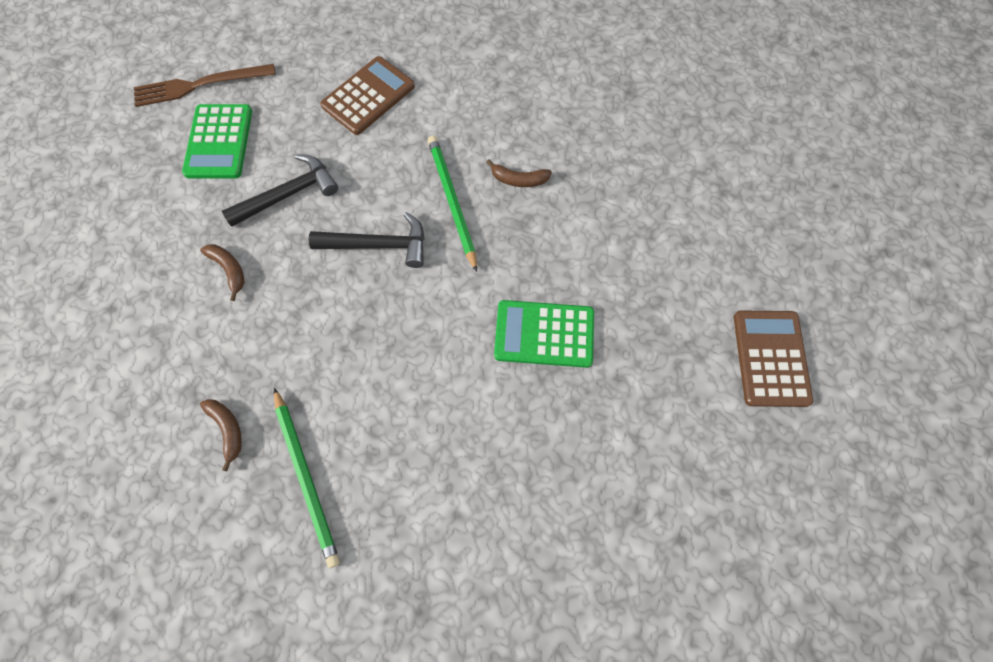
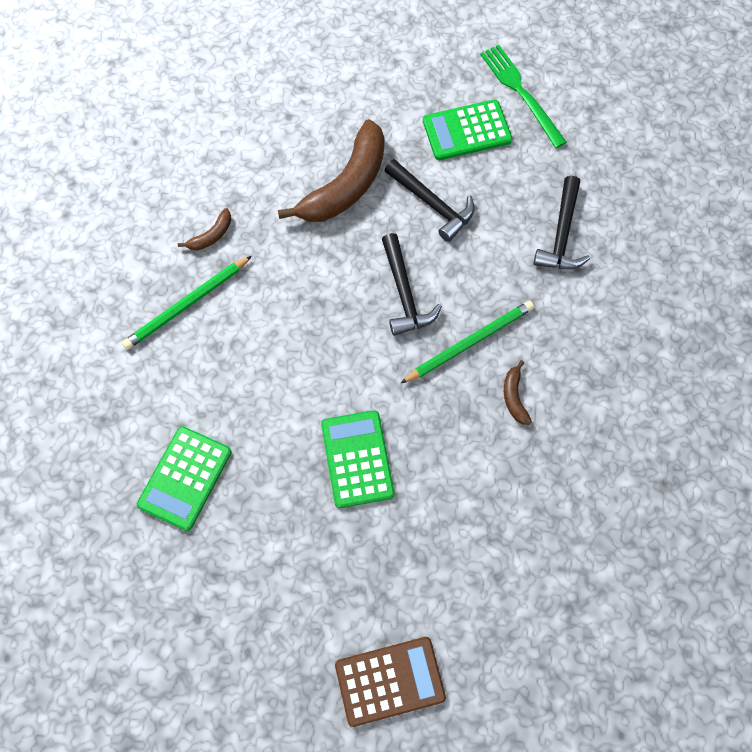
camera: 75 degrees right, 0 degrees up
(199, 85) = (521, 93): brown fork -> green fork
(229, 270) = (346, 186): brown banana -> brown banana, size x2.32
(368, 96) = (562, 234): brown calculator -> black hammer
(520, 522) = (185, 478): none -> green calculator

